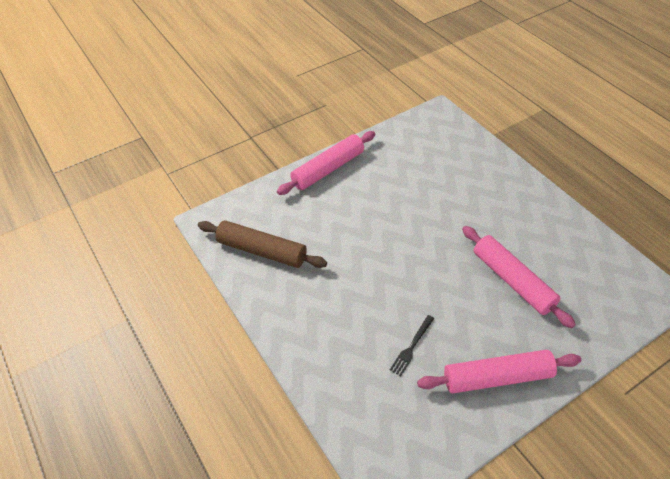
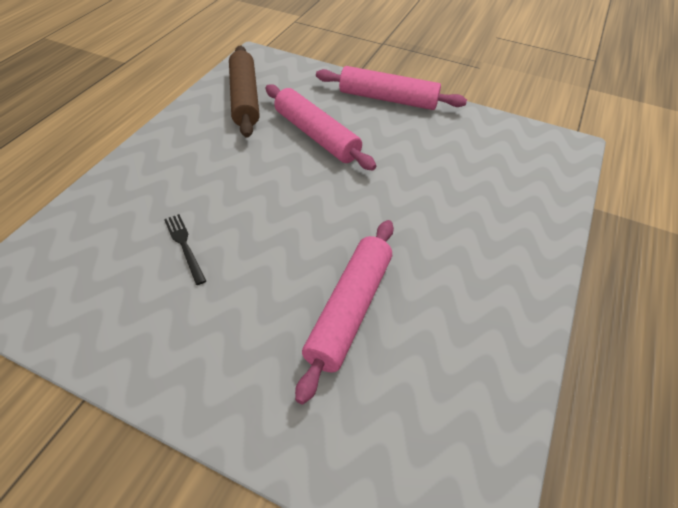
camera: 55 degrees right, 0 degrees up
(411, 346) = (184, 246): black fork -> black fork turned 60 degrees clockwise
(497, 377) = (177, 344): pink rolling pin -> pink rolling pin (316, 135)

